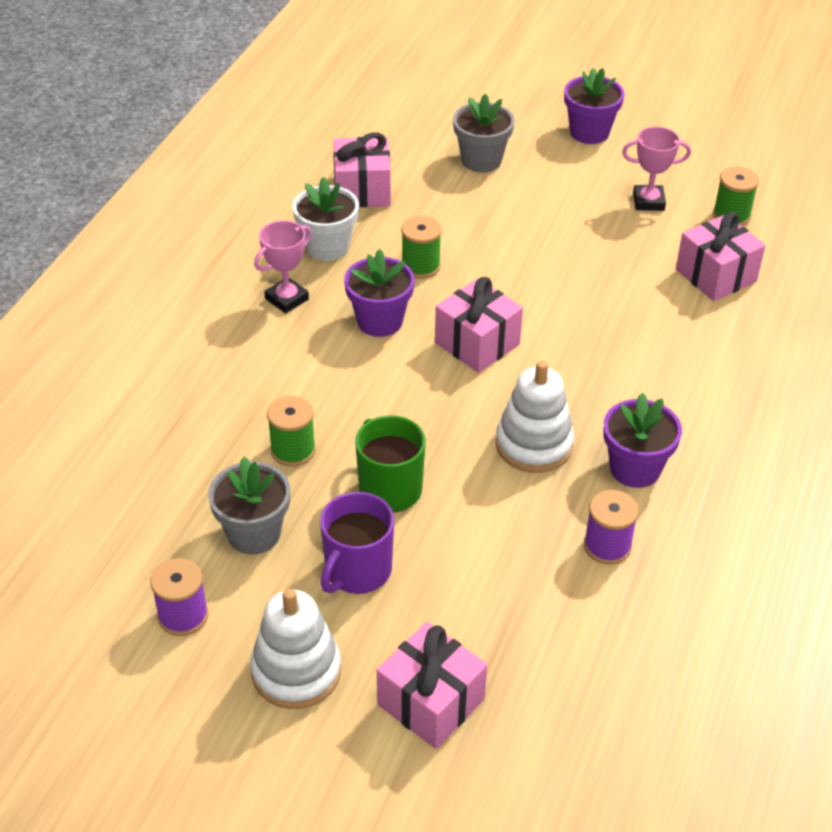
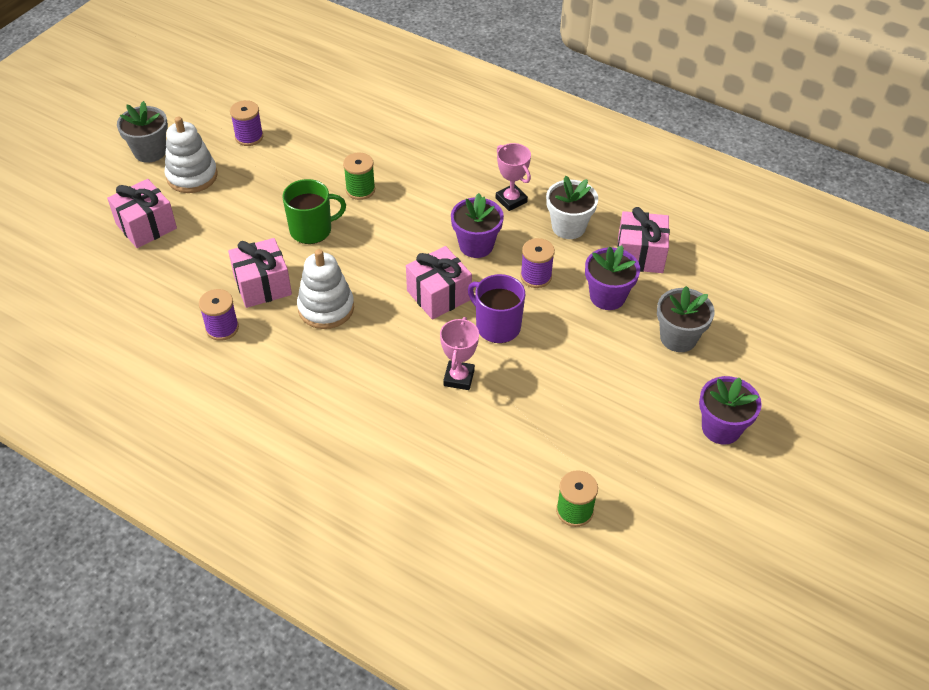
camera: 100 degrees right, 5 degrees up
(254, 534) = (297, 168): grey flower pot -> grey flower pot (150, 152)
(357, 570) = (252, 207): purple mug -> purple mug (497, 326)
(420, 266) = (536, 276): green spool -> purple spool
(635, 468) = (284, 359): purple flower pot -> purple flower pot (607, 296)
(648, 202) = (604, 448): pink trophy -> pink trophy (459, 378)
(716, 275) = (488, 472): pink gift -> pink gift (262, 285)

